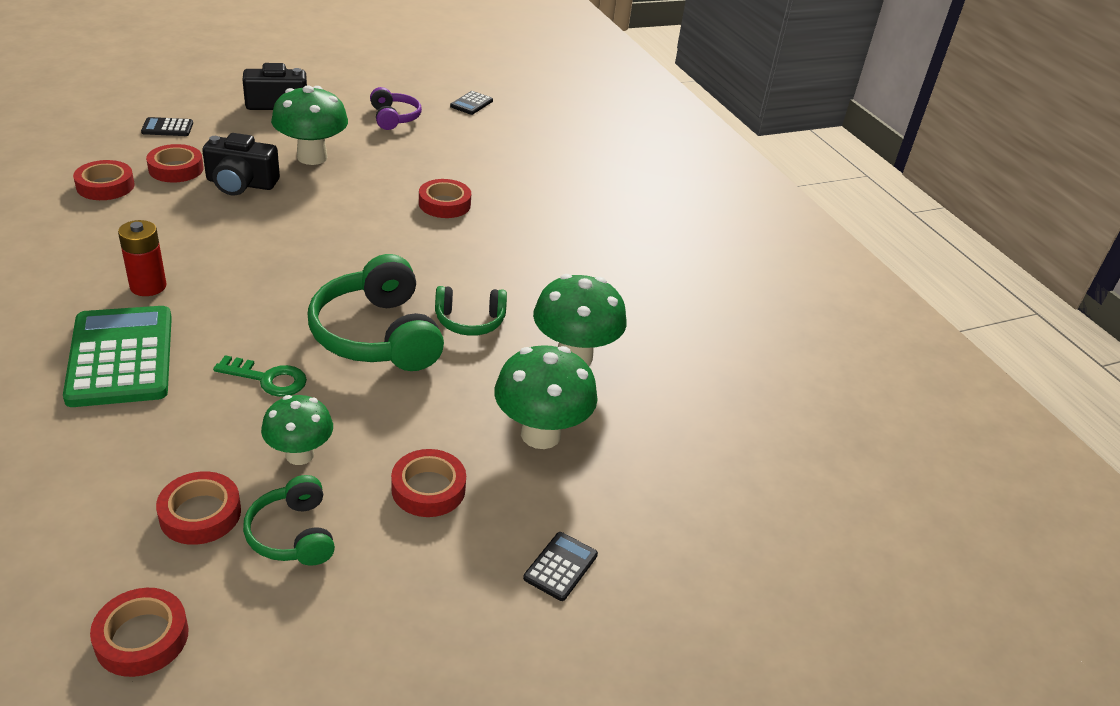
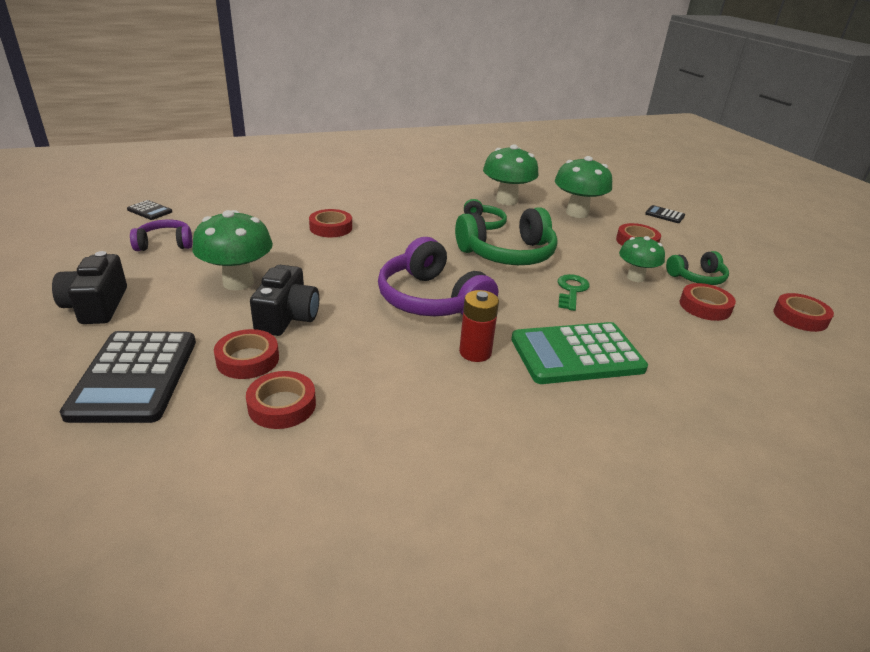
camera: 85 degrees left, 5 degrees down
(167, 128) = (135, 376): black calculator -> black calculator, size x2.24
(261, 266) = (431, 300): none -> purple headphones

